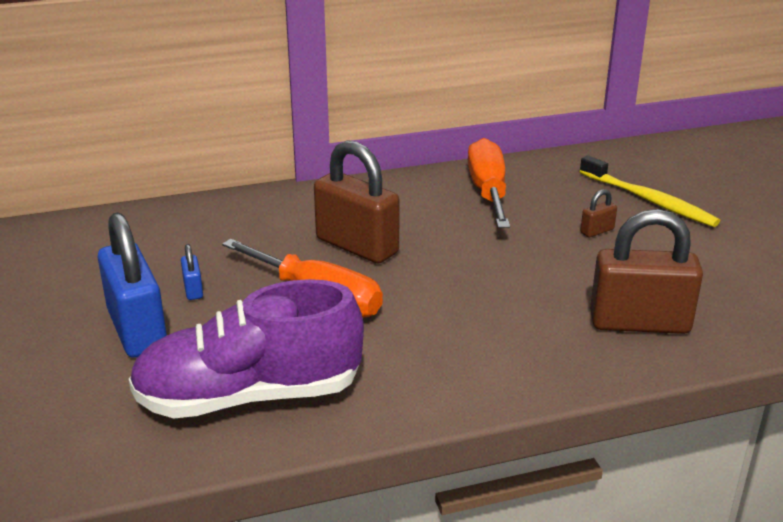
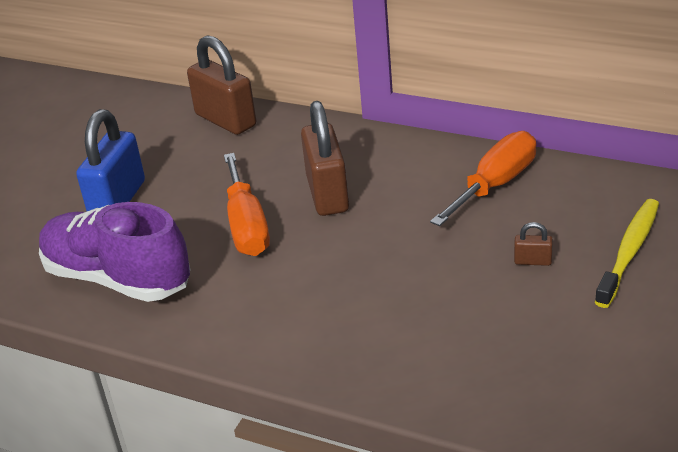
camera: 45 degrees right, 5 degrees up
(193, 290) = (183, 184): blue padlock -> none
(639, 323) = (440, 358): brown padlock -> brown padlock (225, 120)
(649, 200) = (629, 251): yellow toothbrush -> yellow toothbrush turned 150 degrees counterclockwise

